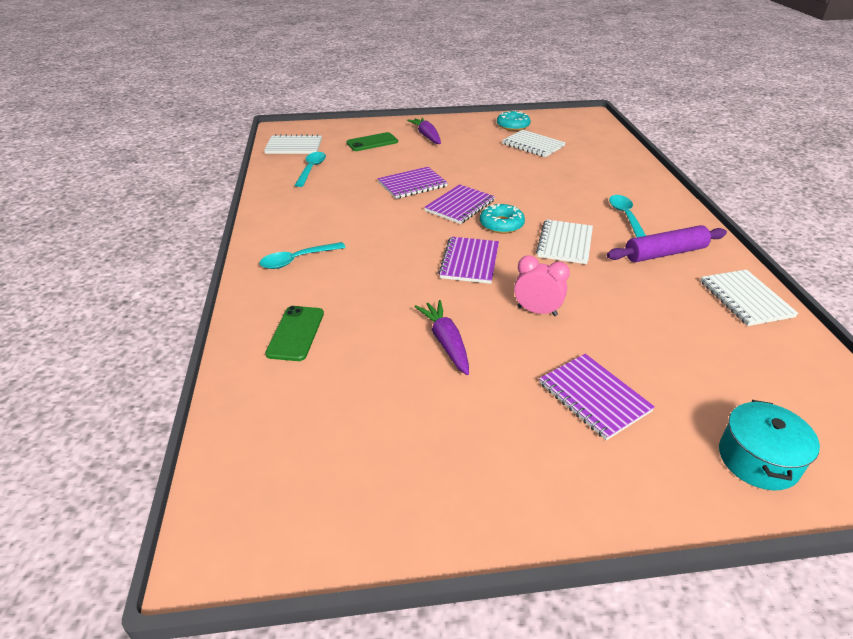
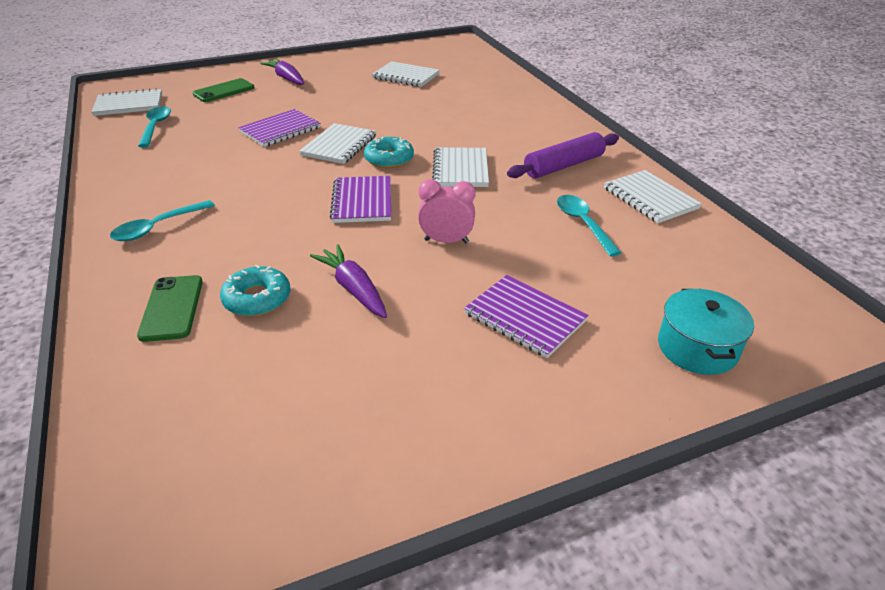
camera: 15 degrees left, 0 degrees up
(460, 206) = (339, 145): purple notebook -> white notebook
(513, 126) = (380, 59): turquoise donut -> turquoise donut (257, 299)
(625, 216) = (516, 135): turquoise spoon -> turquoise spoon (583, 224)

